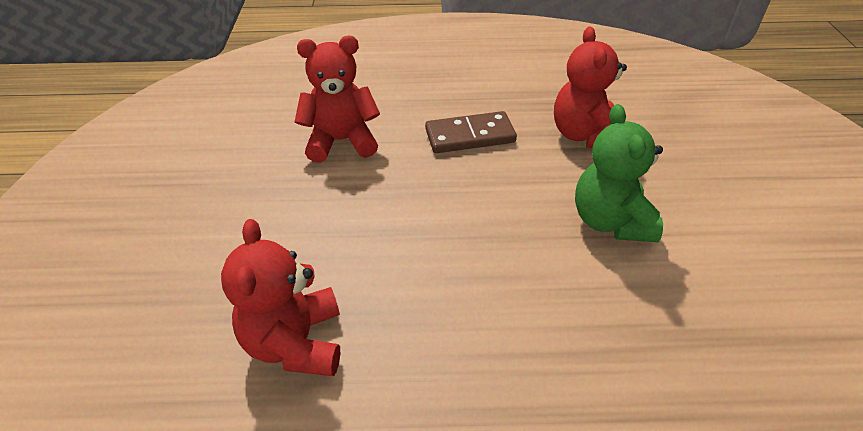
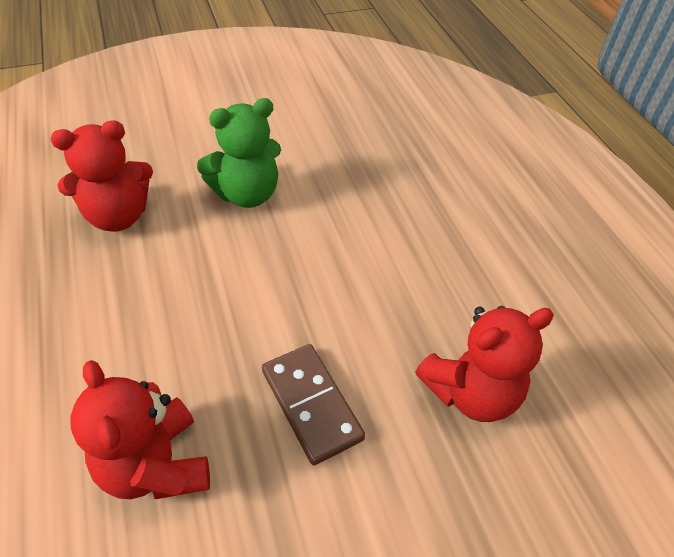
camera: 110 degrees left, 5 degrees up
(470, 136) = (128, 316): brown domino -> brown domino (311, 404)

